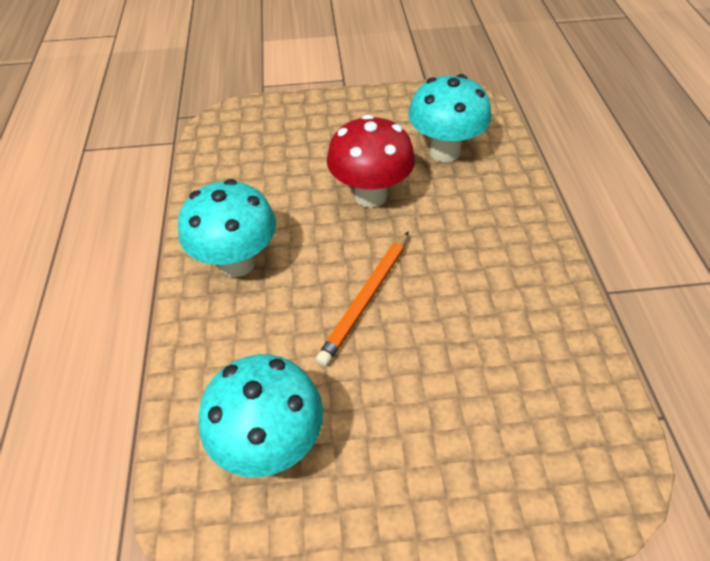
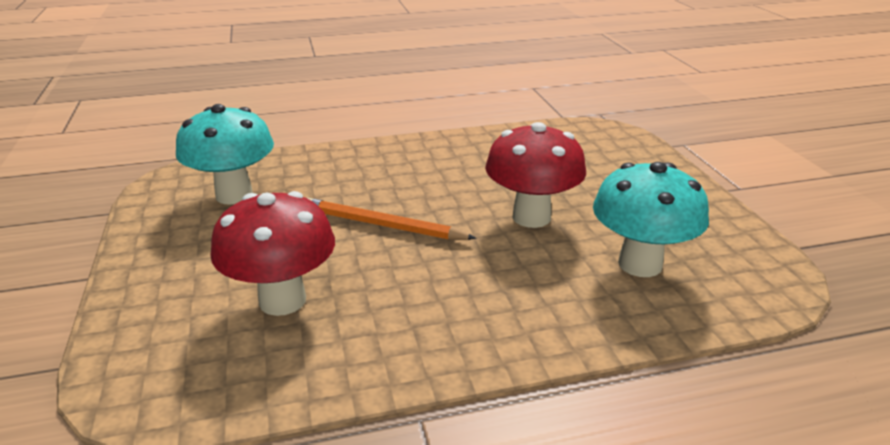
camera: 80 degrees right, 20 degrees down
(237, 262) = (417, 160): turquoise mushroom -> none
(484, 378) = (282, 300): none -> red mushroom

